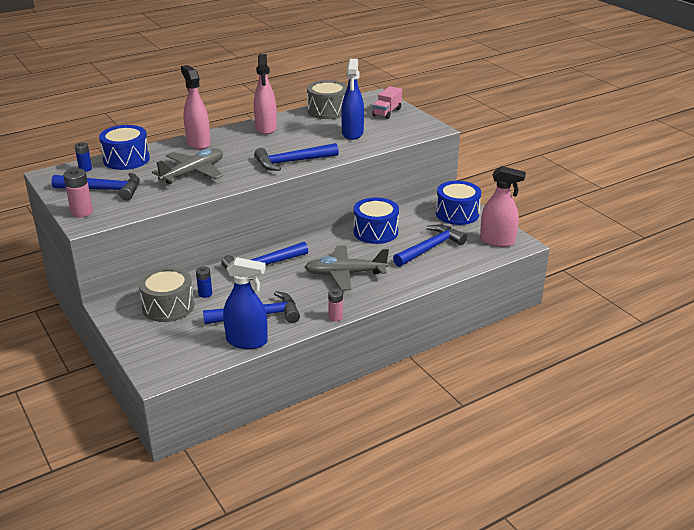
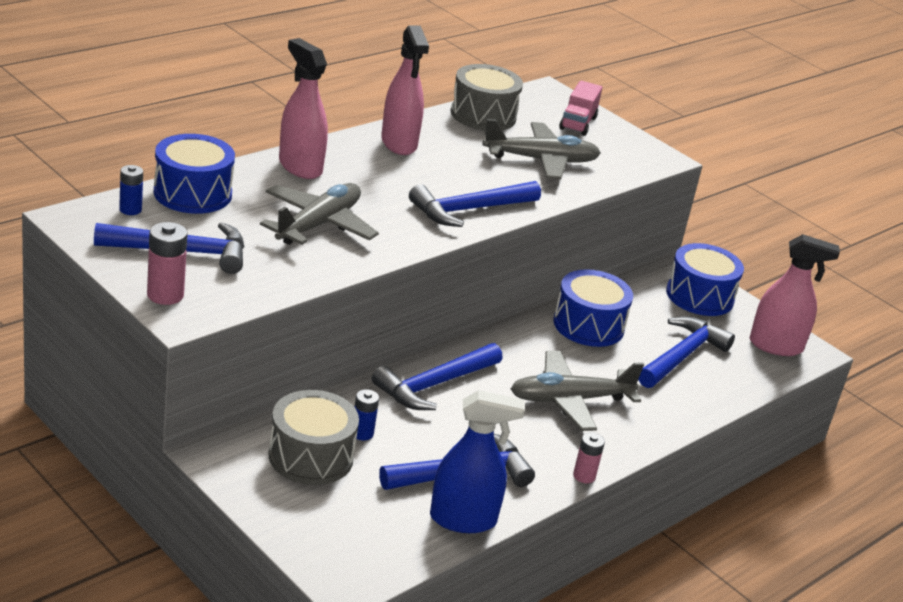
camera: 15 degrees left, 0 degrees up
(352, 133) = (541, 160): blue spray bottle -> grey plane

